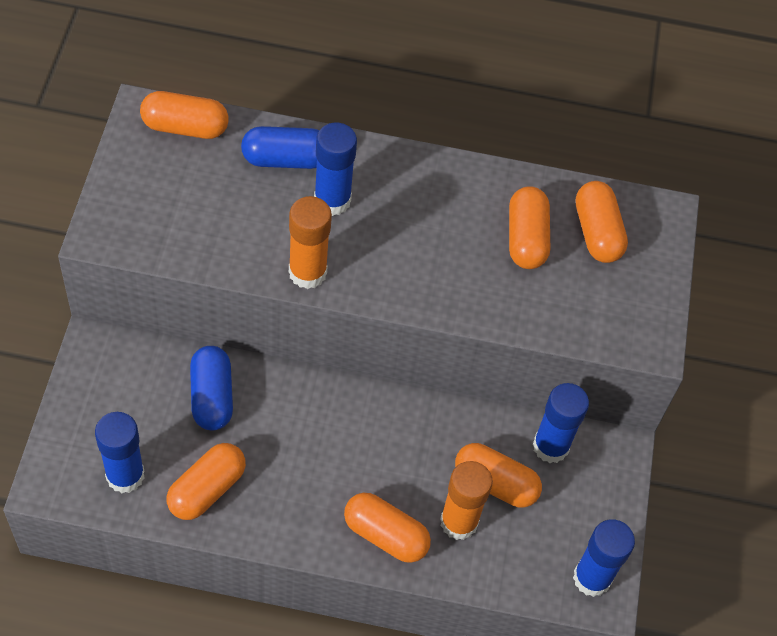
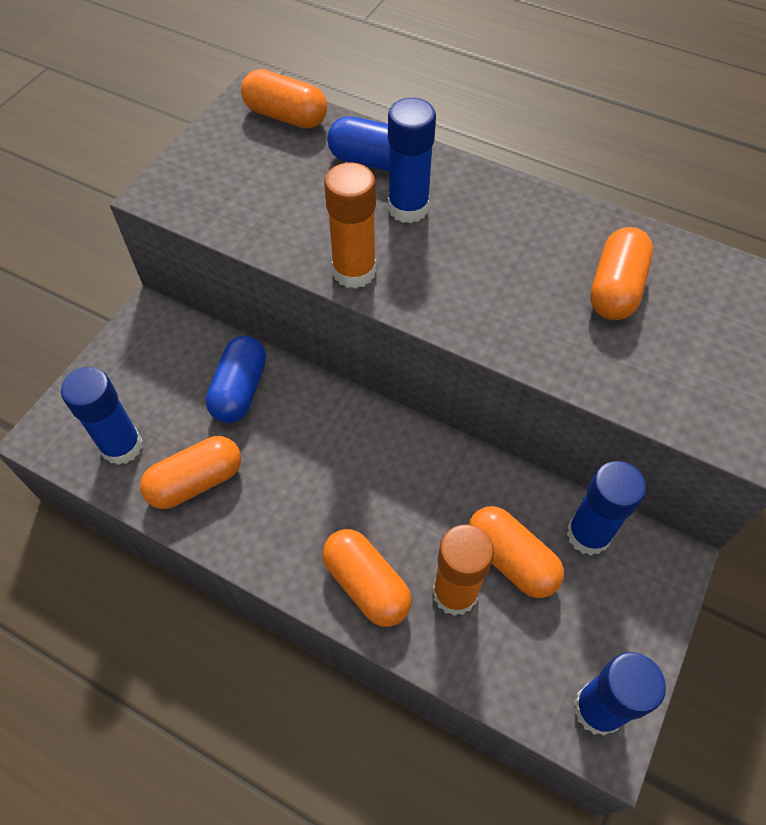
camera: 25 degrees right, 0 degrees up
(597, 232) = (704, 300): orange capsule -> none

